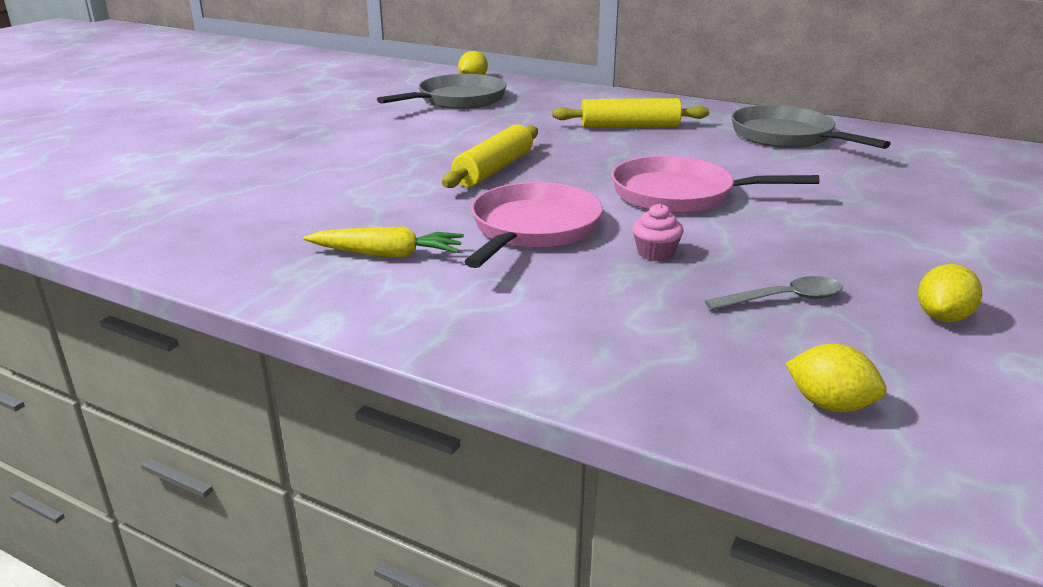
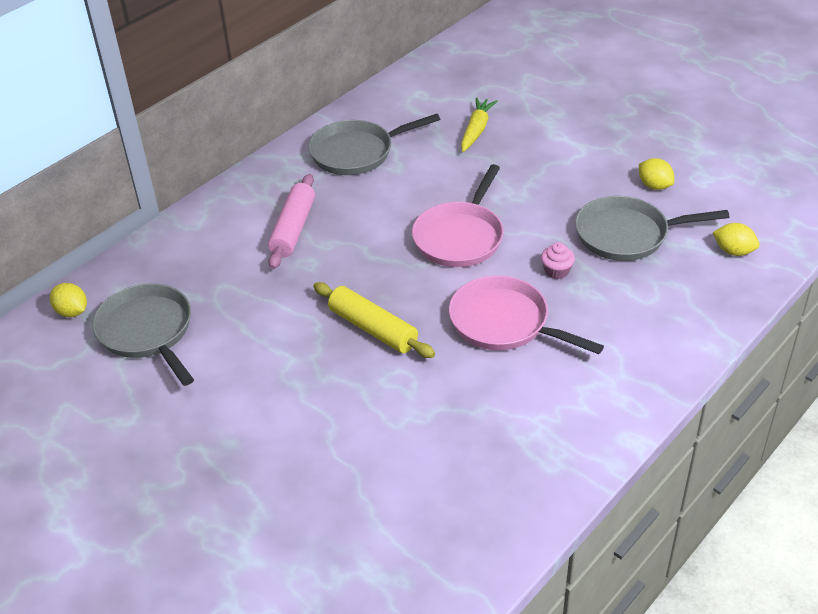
camera: 75 degrees left, 15 degrees up
(387, 255) = (533, 405): yellow carrot -> yellow carrot (476, 130)
(629, 126) = (293, 229): yellow rolling pin -> pink rolling pin
(783, 299) = (627, 235): grey spoon -> grey pan
(829, 405) = (733, 251): yellow lemon -> yellow lemon turned 75 degrees clockwise

